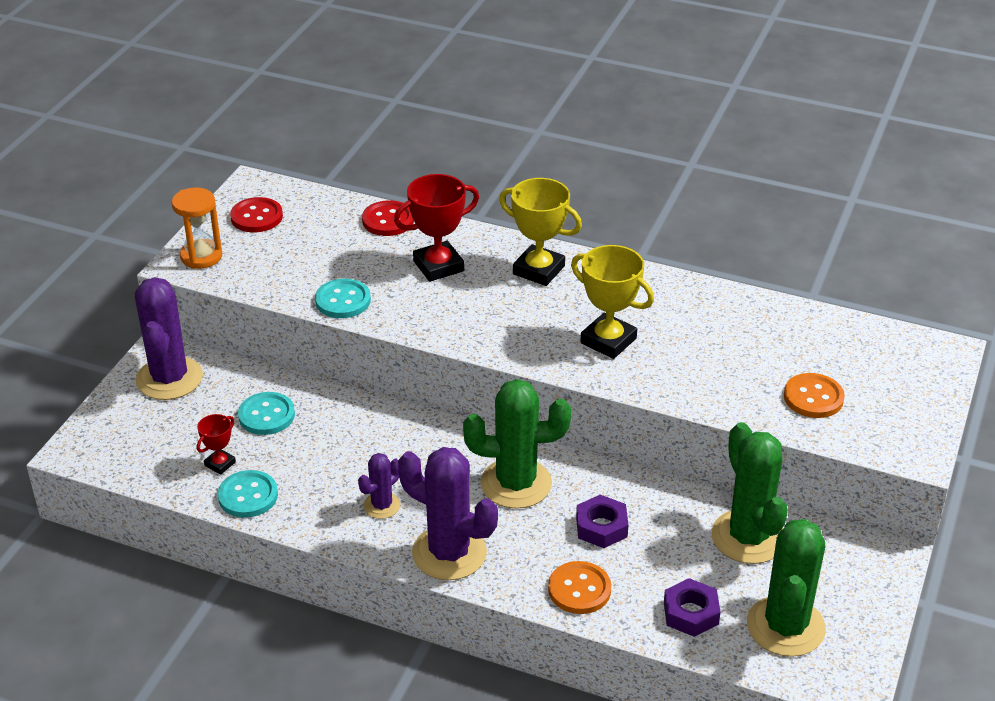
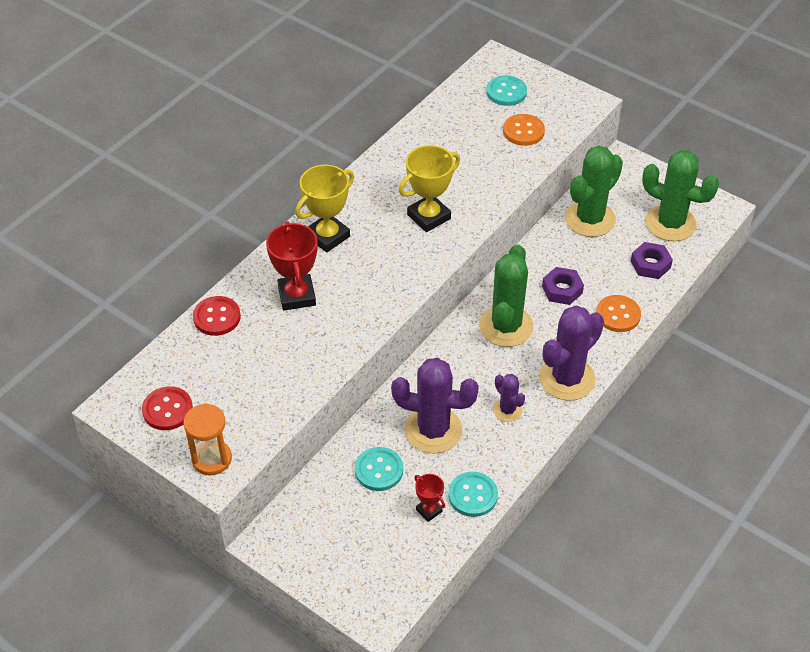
camera: 75 degrees left, 10 degrees up
(169, 378) = (304, 536): purple cactus -> purple cactus (433, 430)
(343, 300) = (318, 365): turquoise button -> turquoise button (506, 92)
(748, 537) = (590, 219): green cactus -> green cactus turned 45 degrees counterclockwise

